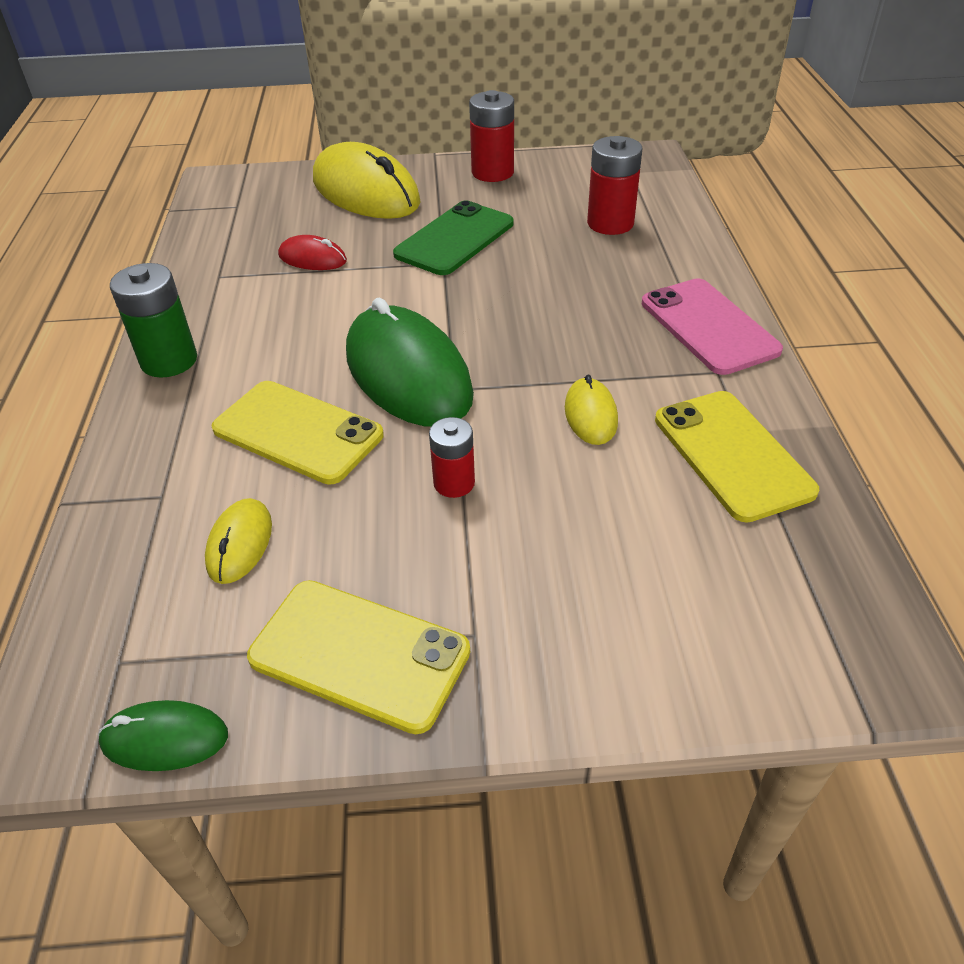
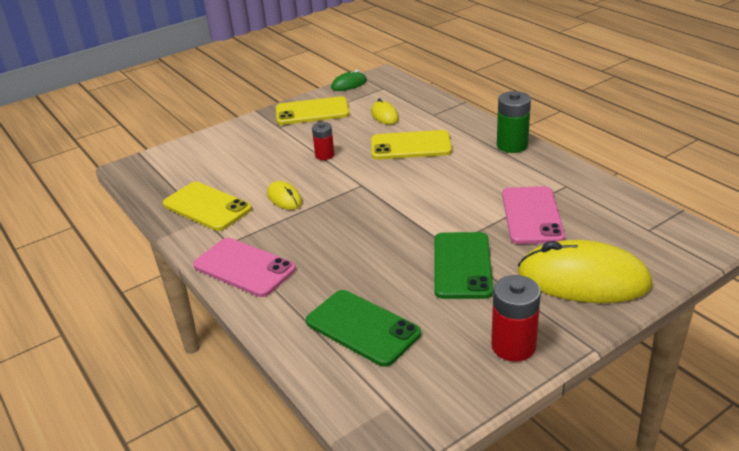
camera: 150 degrees right, 10 degrees down
(312, 258) = (532, 215): red mouse -> pink phone
(408, 374) = (391, 181): green mouse -> none
(610, 223) = (362, 328): red battery -> green phone

